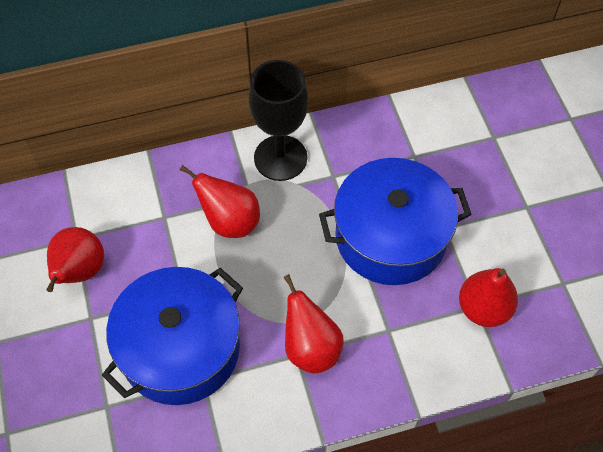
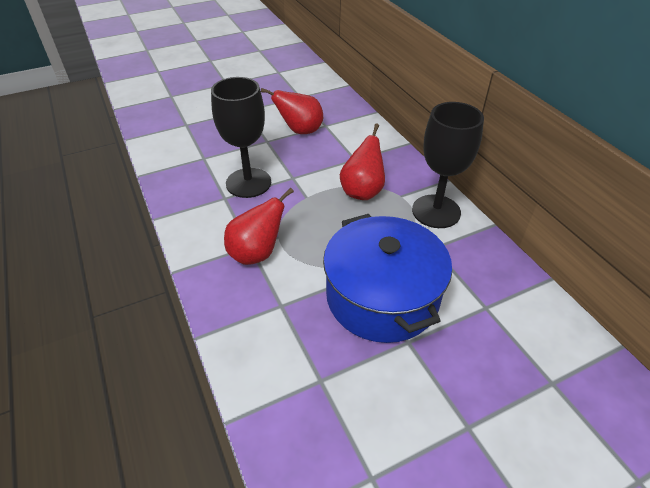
camera: 80 degrees right, 15 degrees down
(180, 348) = (248, 183): blue pot -> black goblet
(483, 309) = (318, 387): red pear -> none

